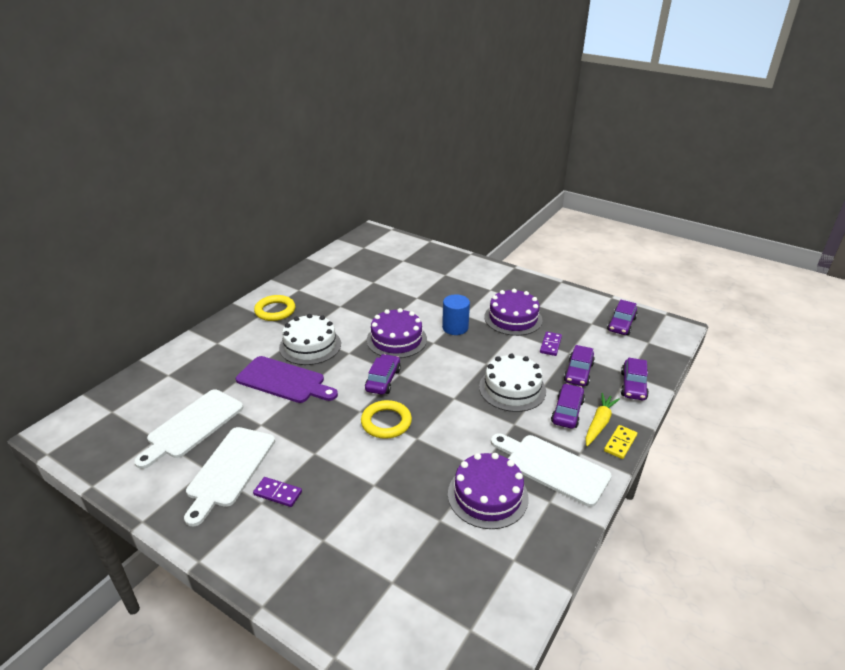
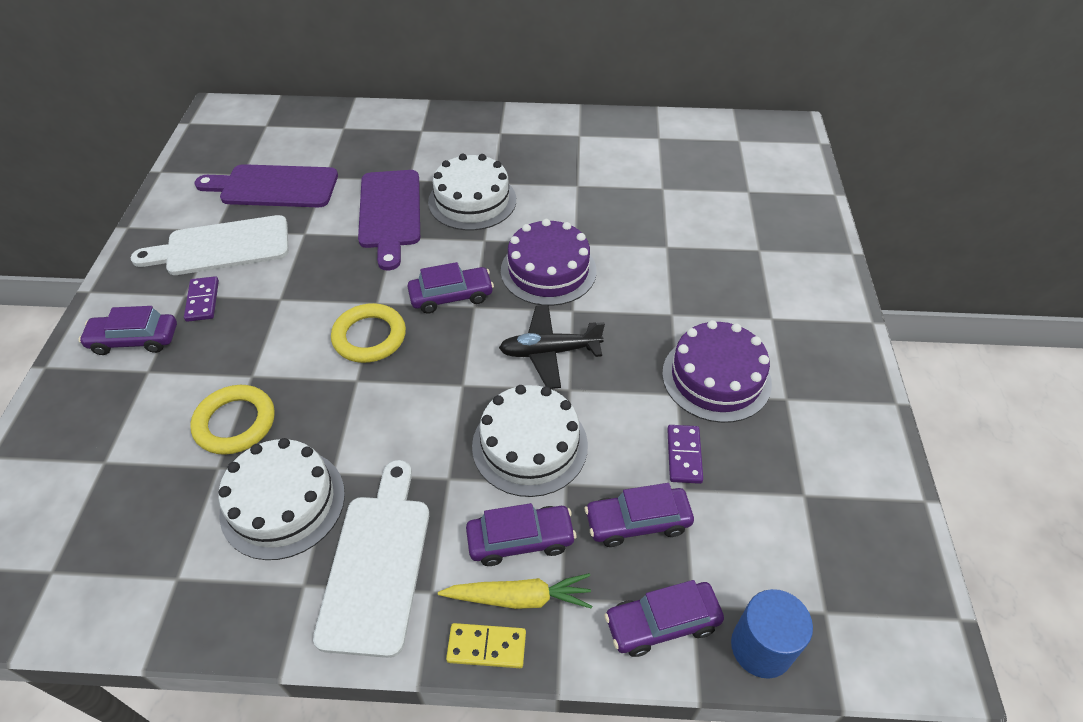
camera: 60 degrees right, 15 degrees up
(193, 426) = (274, 187): white cutting board -> purple cutting board
(275, 311) = (517, 139): yellow ring -> yellow ring (235, 423)
(455, 328) = (629, 319): blue cylinder -> blue cylinder (761, 647)
(456, 360) = (549, 352): none -> black plane
(487, 495) = (283, 502): purple cake -> white cake
(550, 345) = (684, 455): purple domino -> purple domino turned 75 degrees counterclockwise
(621, 324) = (845, 546): purple car -> purple car (134, 340)

